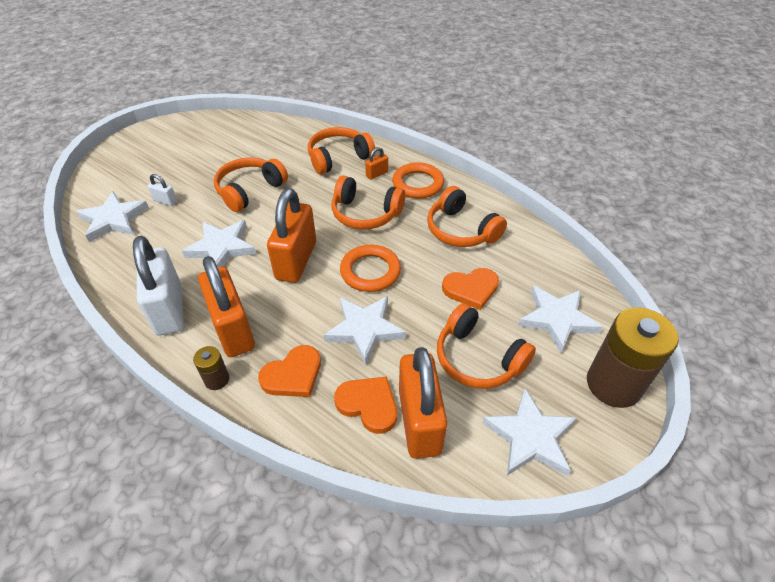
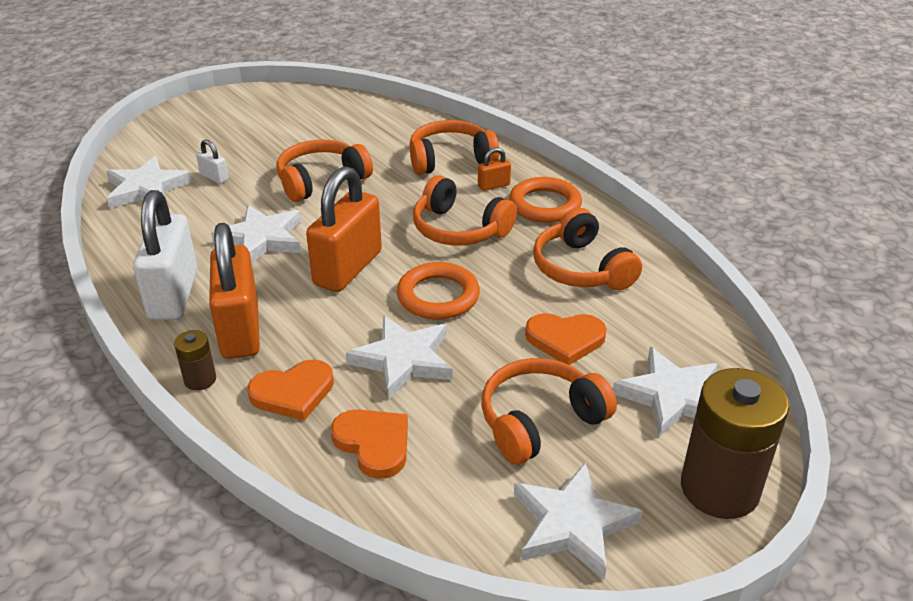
camera: 15 degrees right, 10 degrees down
(419, 421) = (431, 475): orange padlock -> none
(478, 358) = (540, 421): orange headphones -> orange headphones turned 90 degrees clockwise

